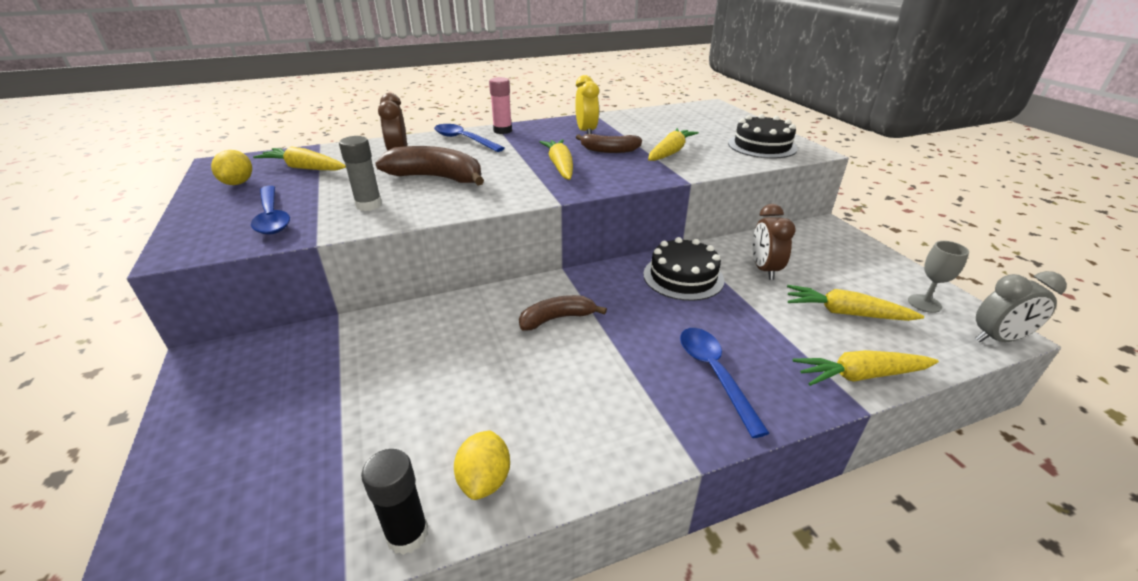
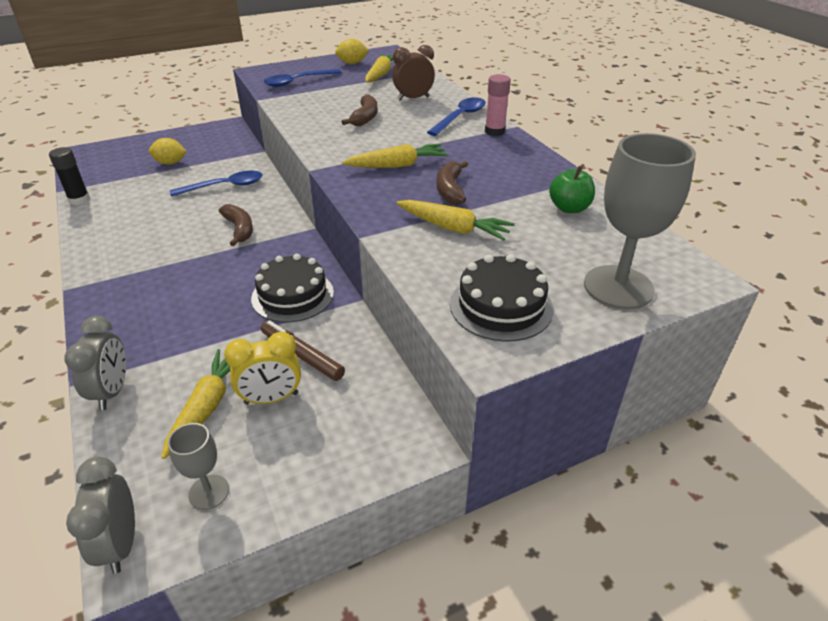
camera: 85 degrees right, 5 degrees up
(369, 205) = (313, 103): grey glue stick -> none
(436, 178) = (365, 118): brown banana -> brown banana, size x0.64
(485, 480) = (100, 216): yellow lemon -> yellow lemon (170, 163)
(586, 132) = (510, 175): yellow clock -> yellow clock (271, 398)
(638, 121) = (569, 208): none -> green apple
(714, 373) = (149, 303): blue spoon -> blue spoon (225, 186)
(728, 120) = (618, 287): none -> grey goblet
(764, 269) = (302, 356): brown clock -> brown marker
(860, 376) = (112, 391): yellow carrot -> grey clock

